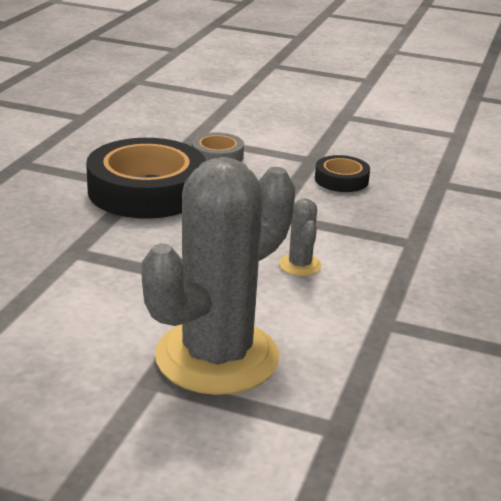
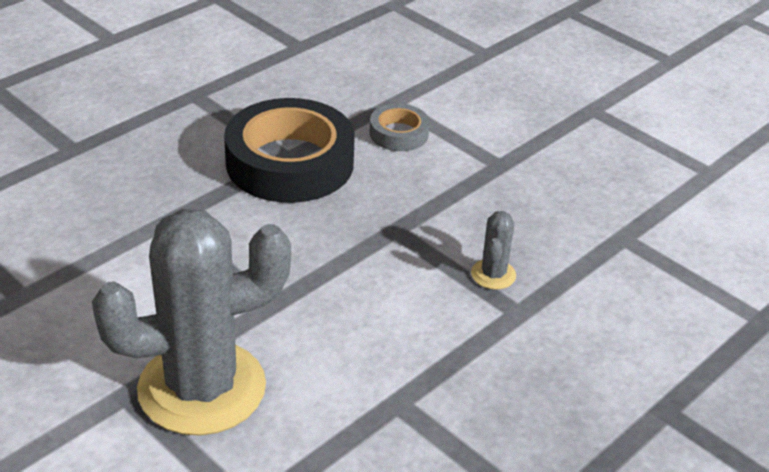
camera: 25 degrees right, 10 degrees up
(300, 265) = (369, 304): grey cactus -> grey cactus (493, 274)
(341, 180) = (509, 202): black tape -> none

